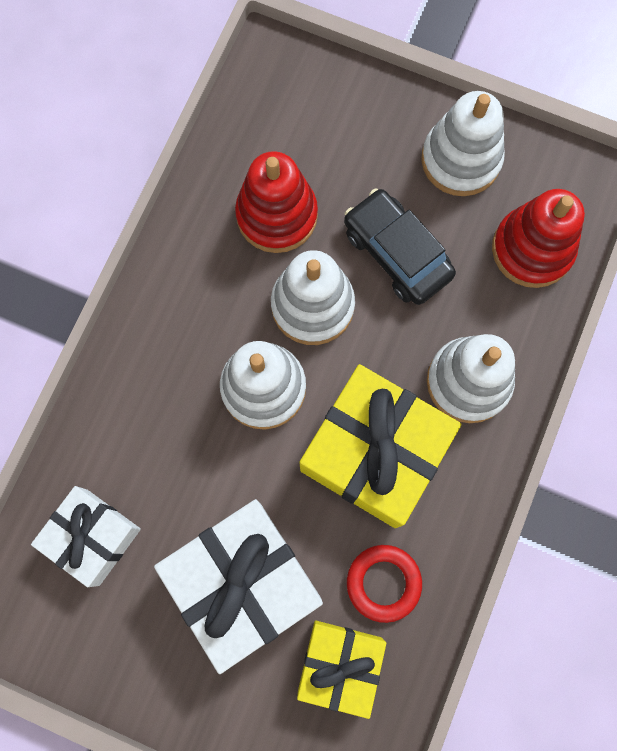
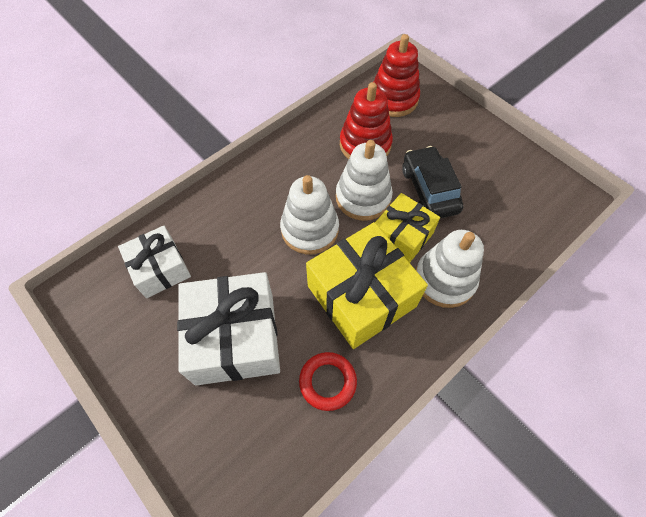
camera: 25 degrees right, 15 degrees down
(340, 664) = (270, 424): yellow gift -> yellow gift (402, 236)
(460, 160) = (492, 156): white stacking toy -> none
(532, 249) = (520, 220): red stacking toy -> red stacking toy (393, 99)

